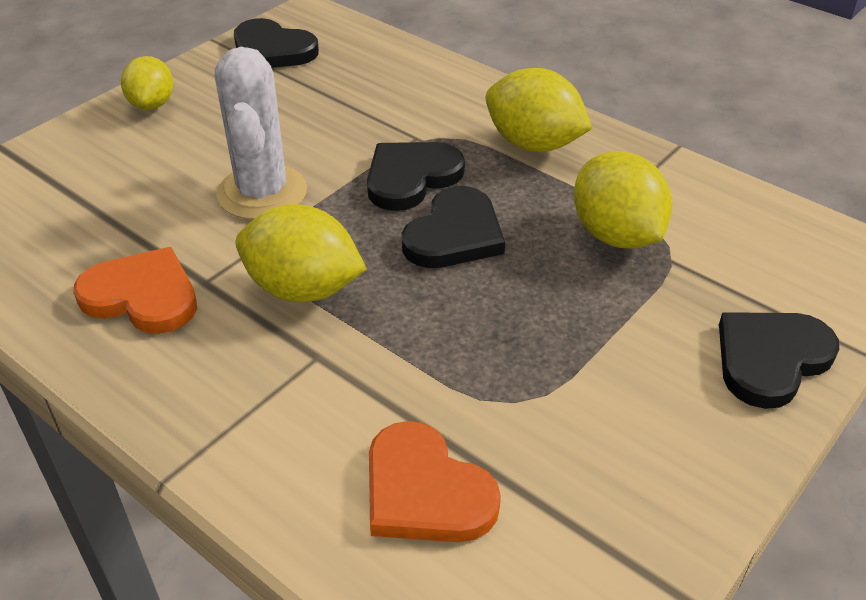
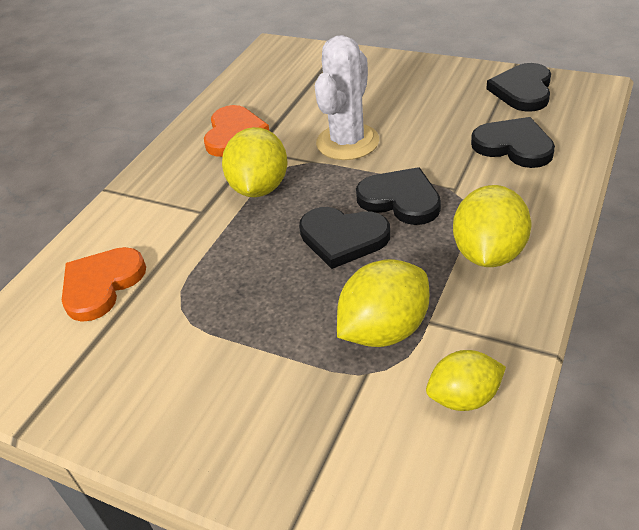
camera: 80 degrees right, 0 degrees up
(152, 104) = (418, 71): yellow lemon -> yellow lemon (464, 397)
(262, 193) = (347, 142): white cactus -> white cactus turned 45 degrees counterclockwise
(770, 359) = (257, 459): black heart -> black heart (514, 146)

